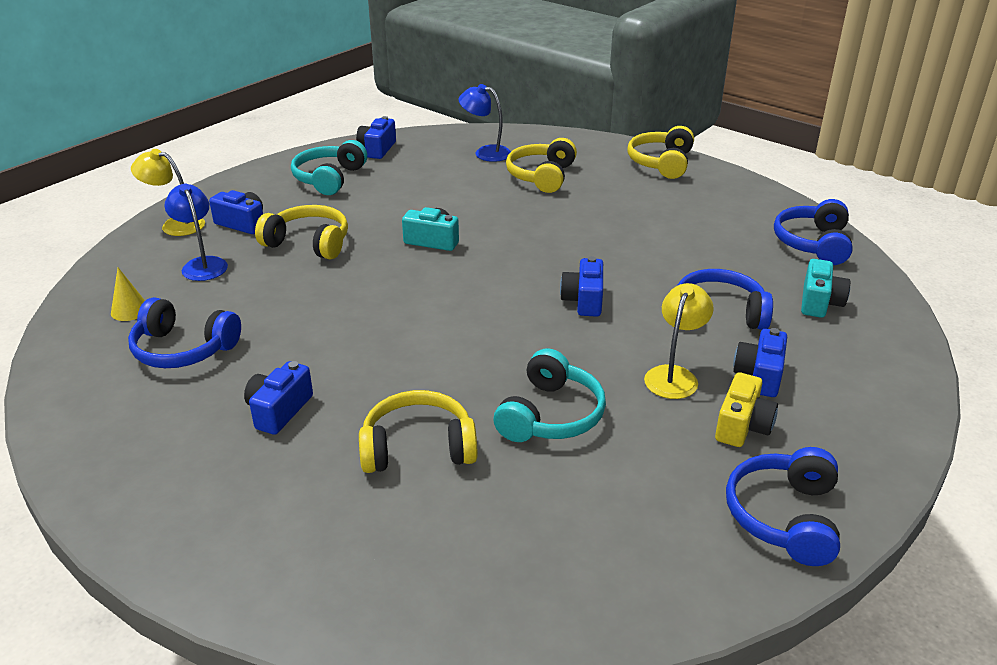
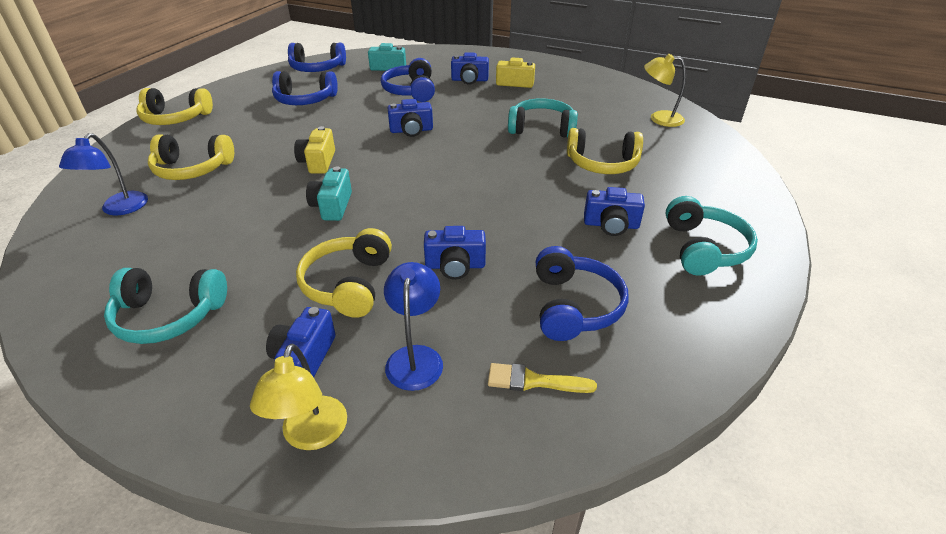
camera: 105 degrees left, 5 degrees up
(130, 310) = (533, 381): yellow cone -> yellow brush
(182, 472) = (703, 248): none -> turquoise headphones
(202, 264) = (415, 357): blue lamp -> blue lamp turned 135 degrees clockwise
(377, 149) = (76, 296): blue camera -> blue camera (455, 266)
(418, 448) = (602, 164): yellow headphones -> yellow headphones turned 60 degrees counterclockwise
(526, 236) = (318, 162): none -> yellow camera
(674, 375) = (482, 99): yellow lamp -> yellow lamp (659, 119)
(784, 517) = (572, 74): blue headphones -> blue headphones (305, 100)

